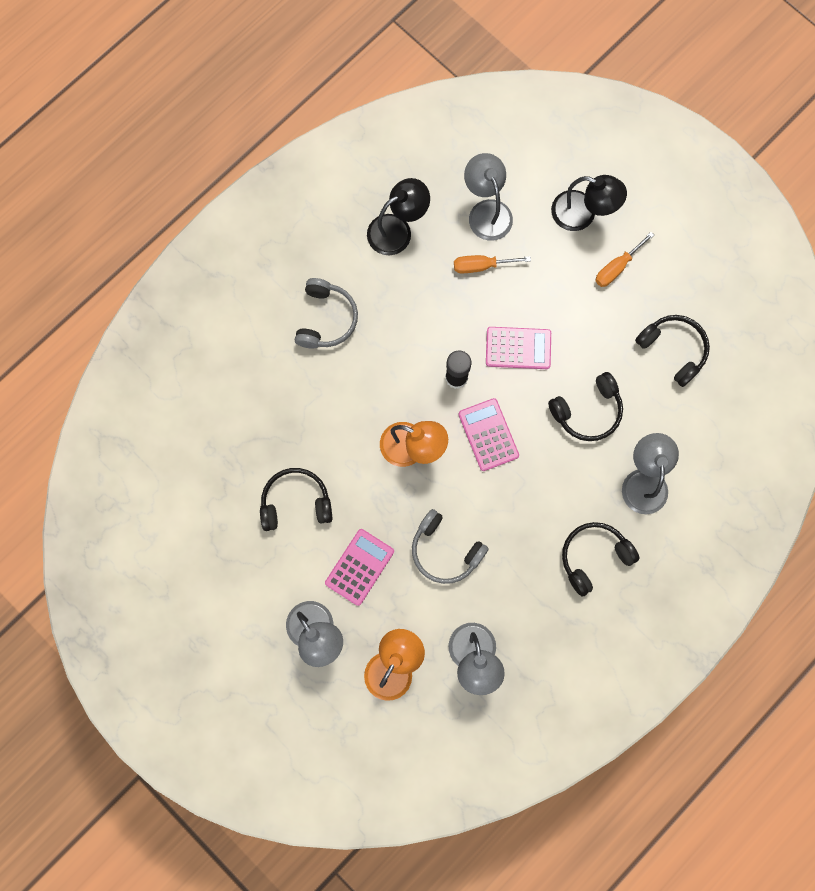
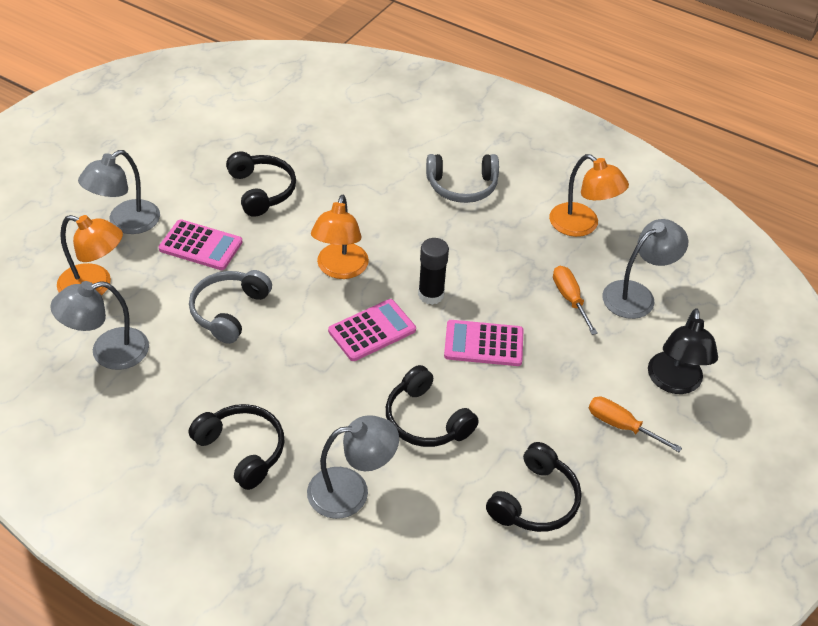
camera: 75 degrees right, 30 degrees down
(397, 230) = (582, 226): black lamp -> orange lamp
(518, 348) = (483, 344): pink calculator -> pink calculator turned 105 degrees clockwise

